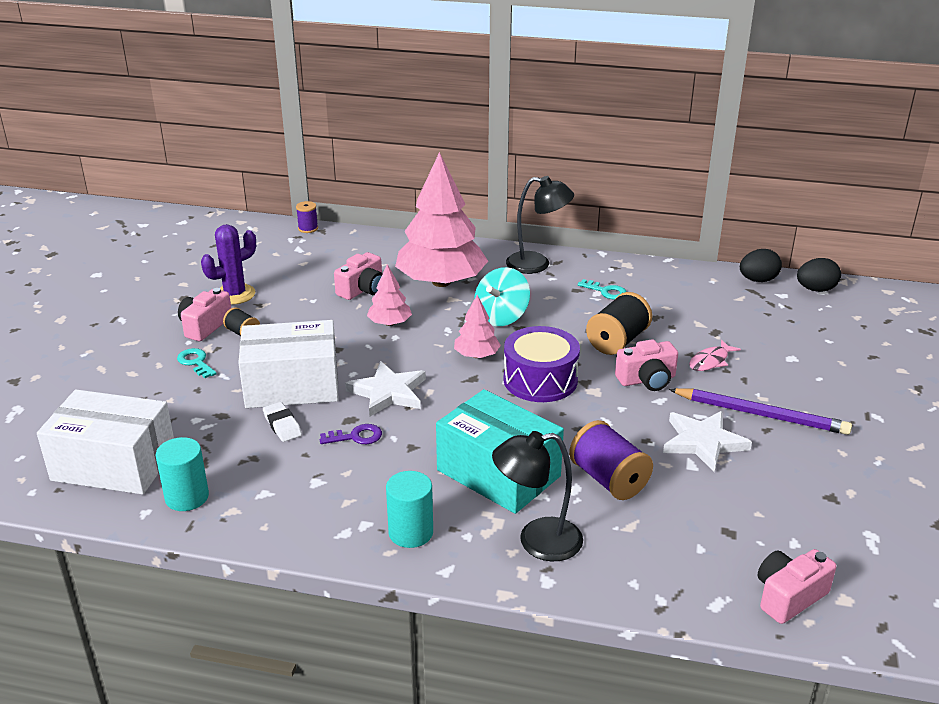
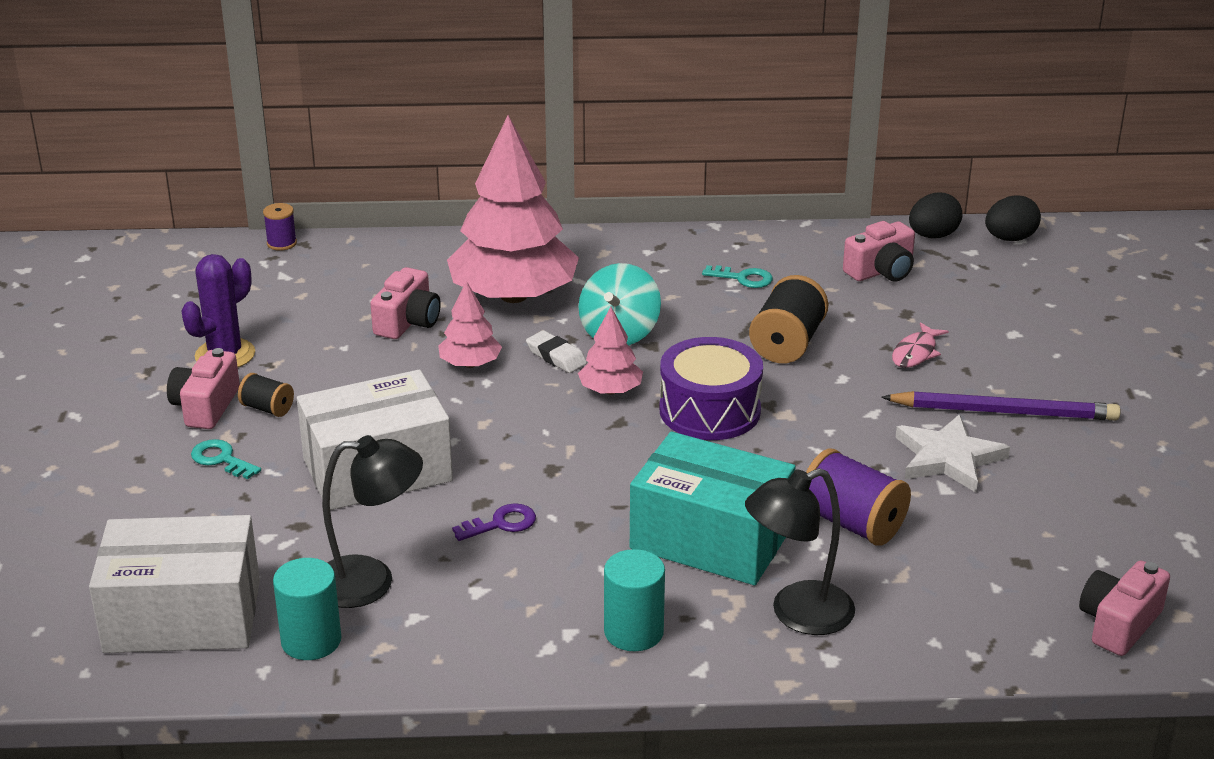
camera: 15 degrees left, 0 degrees up
(282, 425) = (392, 525): white eraser -> white eraser (556, 356)
(388, 392) = (515, 458): white star -> none
(537, 264) = (634, 252): black lamp -> black lamp (370, 581)
(647, 380) = (846, 389): pink camera -> pink camera (881, 271)

